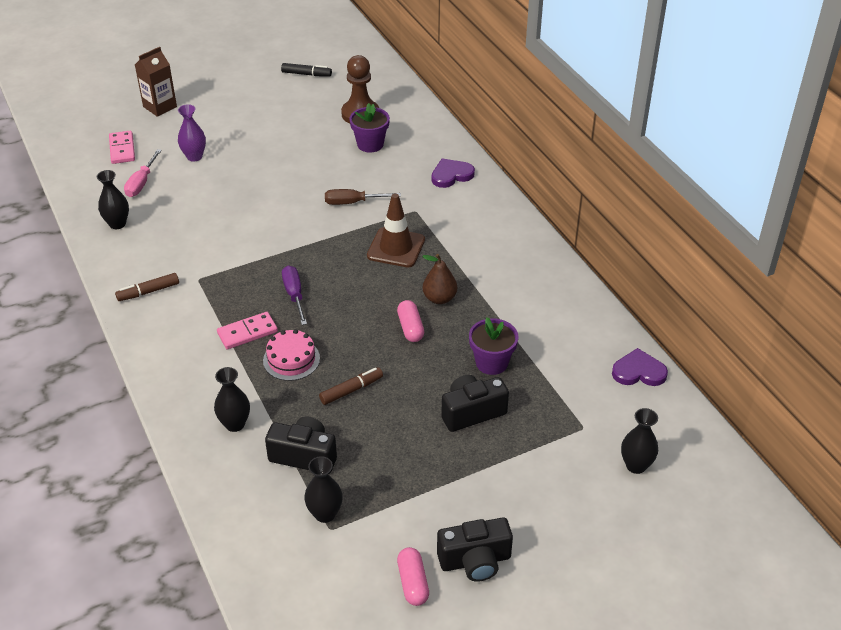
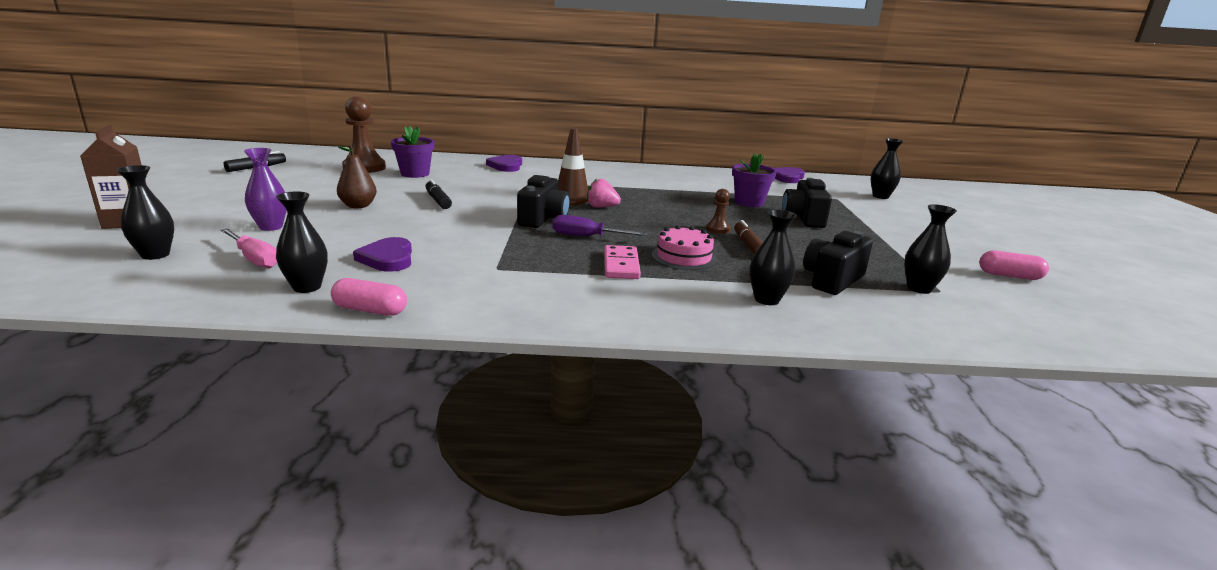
camera: 65 degrees left, 20 degrees down
(122, 149) = (155, 255): pink domino -> black vase
(148, 292) = (479, 297): brown marker -> none
(180, 228) = (388, 258): none -> purple heart
(312, 190) = (438, 200): none -> black marker
(353, 202) = (485, 194): brown screwdriver -> none
(379, 276) = (601, 207): none -> pink strawberry
(381, 361) = (718, 229): none -> brown pawn
(410, 328) = (683, 213): pink capsule -> pink capsule (370, 310)
(439, 298) = (655, 198): brown pear -> brown pear (358, 206)
(475, 561) = (979, 252): black camera -> black camera (543, 219)

